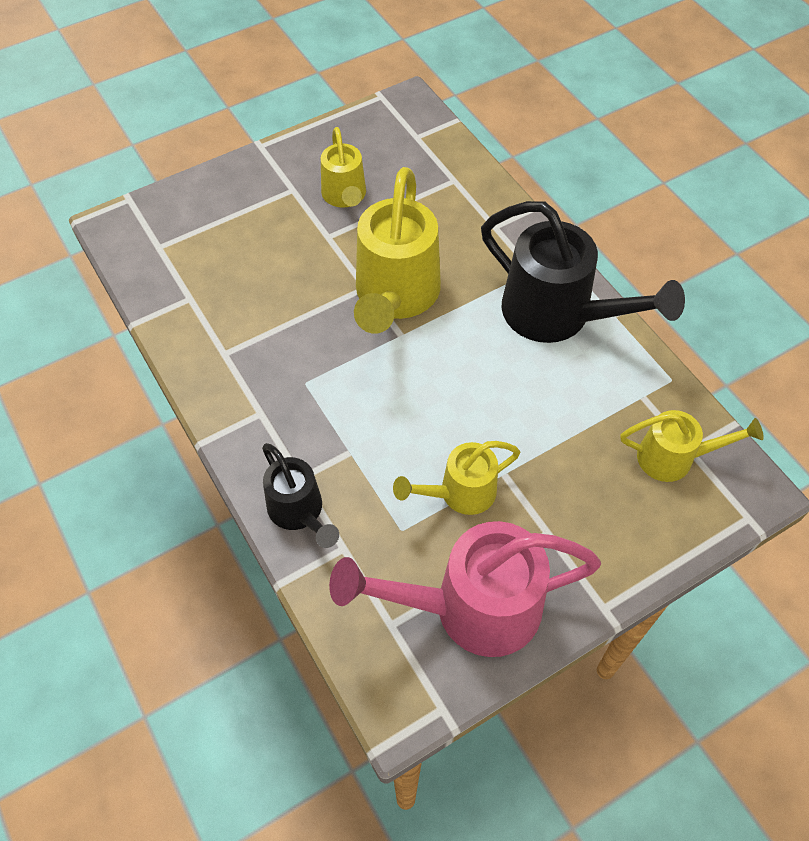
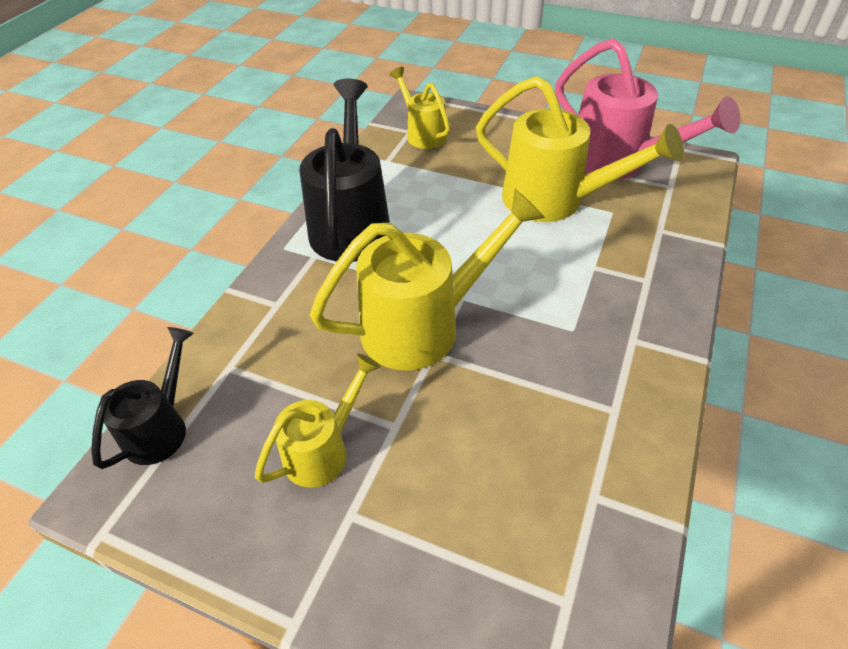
camera: 125 degrees left, 10 degrees down
(299, 512) = (670, 264): black watering can -> black watering can (161, 428)
(460, 493) = (554, 200): yellow watering can -> yellow watering can, size x1.77

